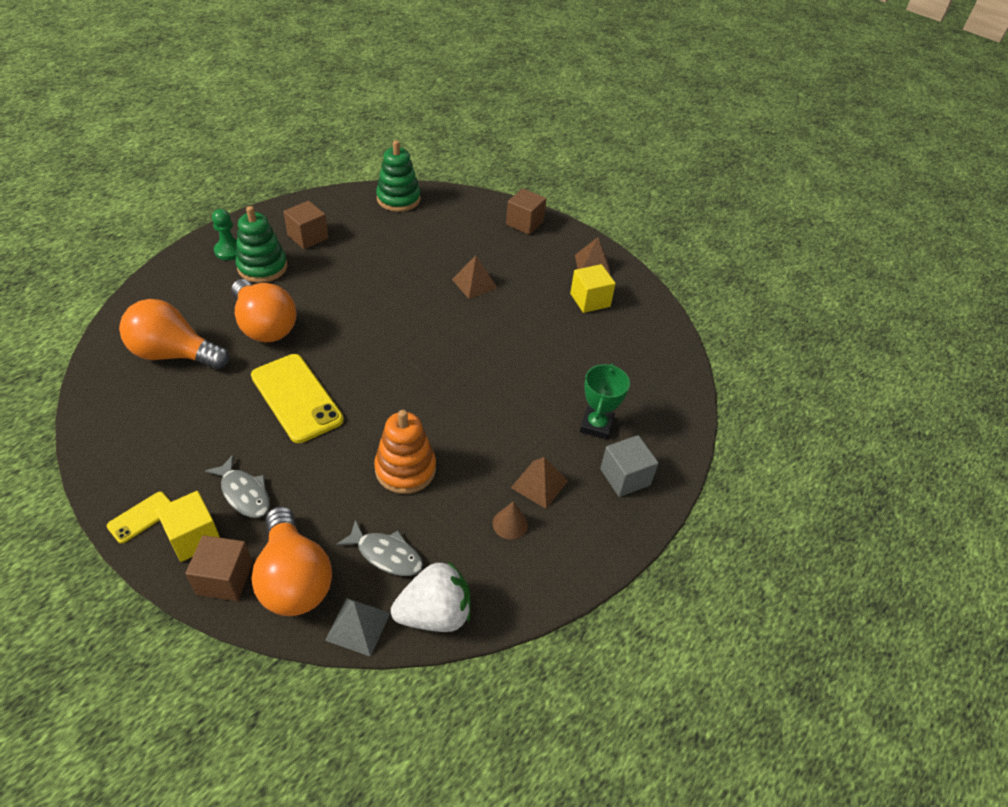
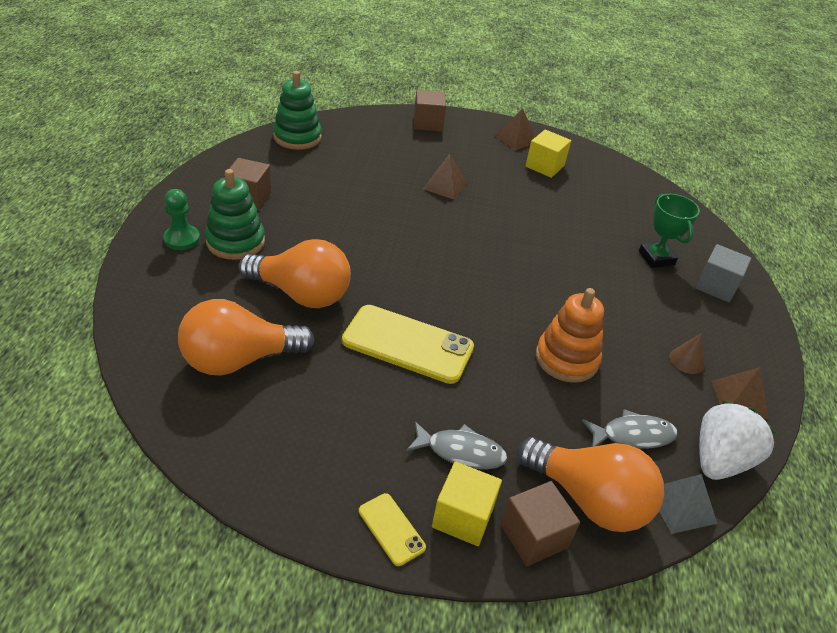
camera: 35 degrees left, 5 degrees down
(141, 517) = (391, 529): yellow phone -> yellow phone turned 45 degrees counterclockwise
(539, 484) = (670, 320): brown pyramid -> brown pyramid (739, 399)

